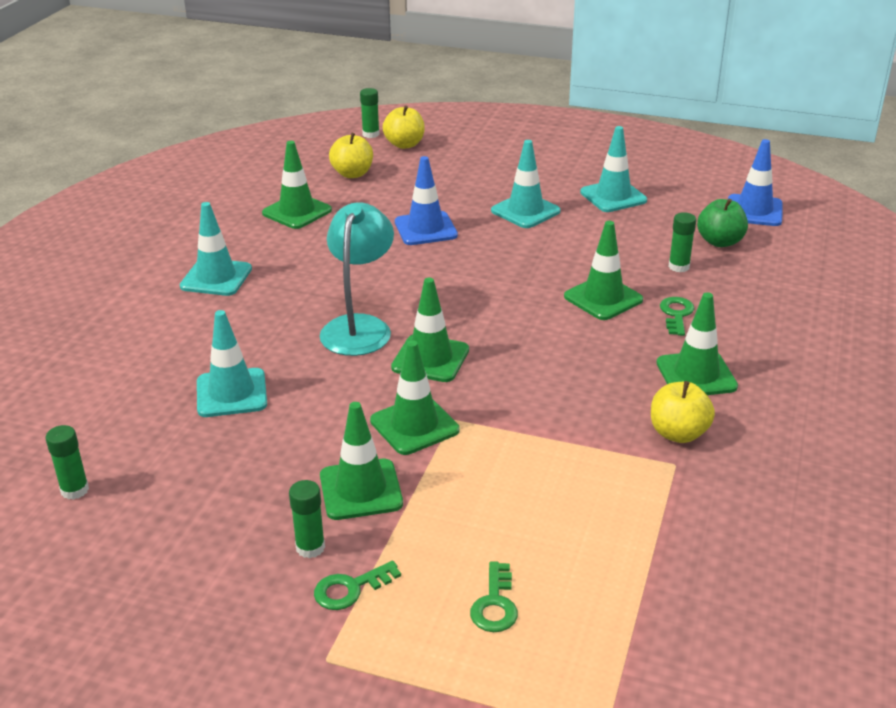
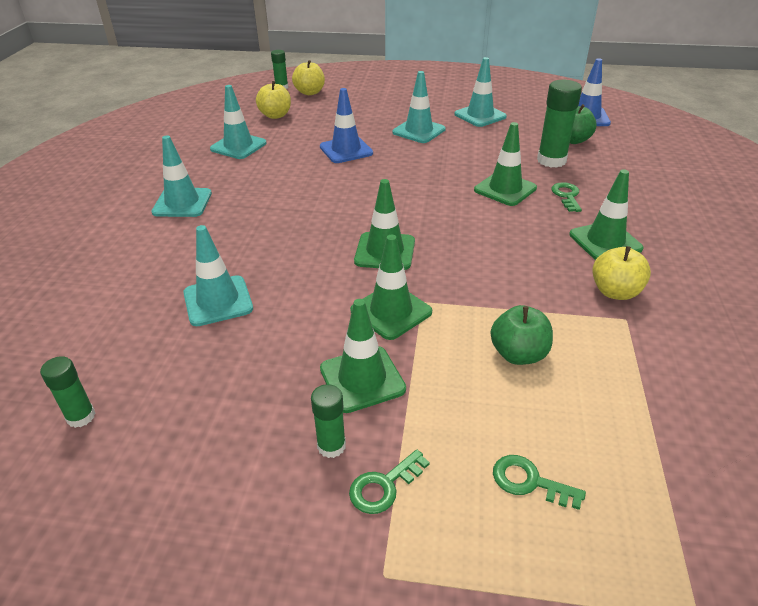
camera: 10 degrees left, 5 degrees up
(297, 212) = (238, 146): green traffic cone -> turquoise traffic cone
(359, 327) = (316, 231): turquoise lamp -> none
(495, 604) = (529, 482): green key -> green key turned 120 degrees clockwise
(536, 486) = (518, 354): none -> green apple
(679, 267) = (551, 160): green glue stick -> green glue stick, size x1.75

